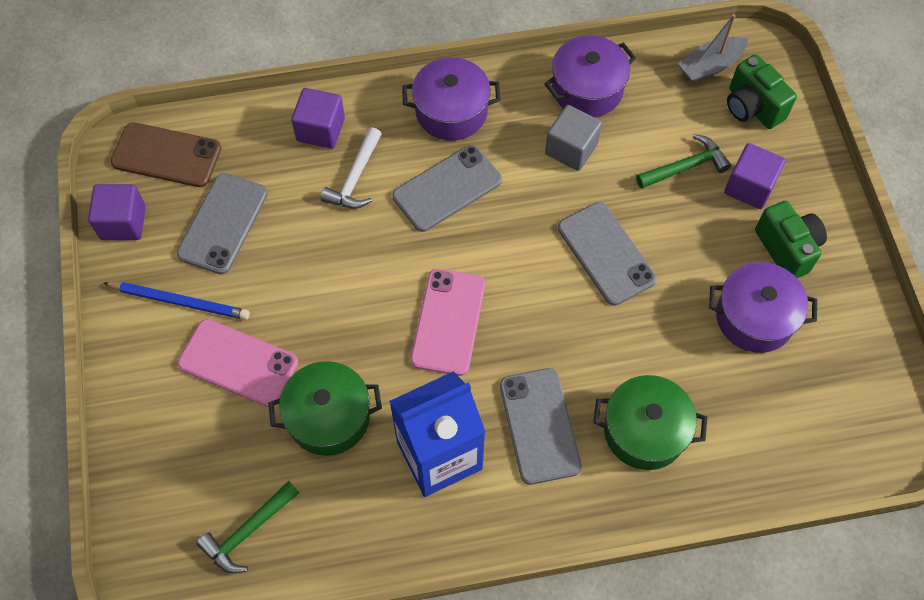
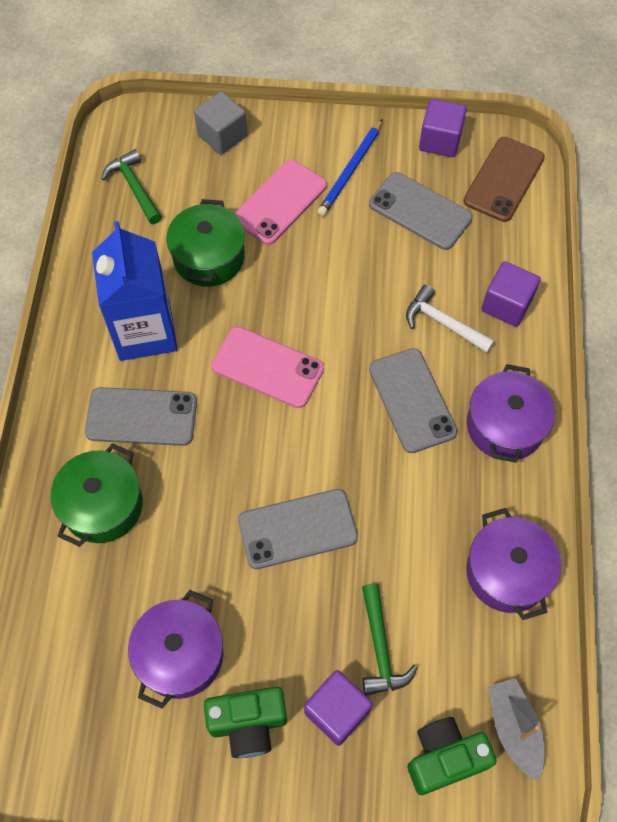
camera: 105 degrees right, 0 degrees up
(571, 149) = (432, 532): grey cube -> grey cube (222, 135)

